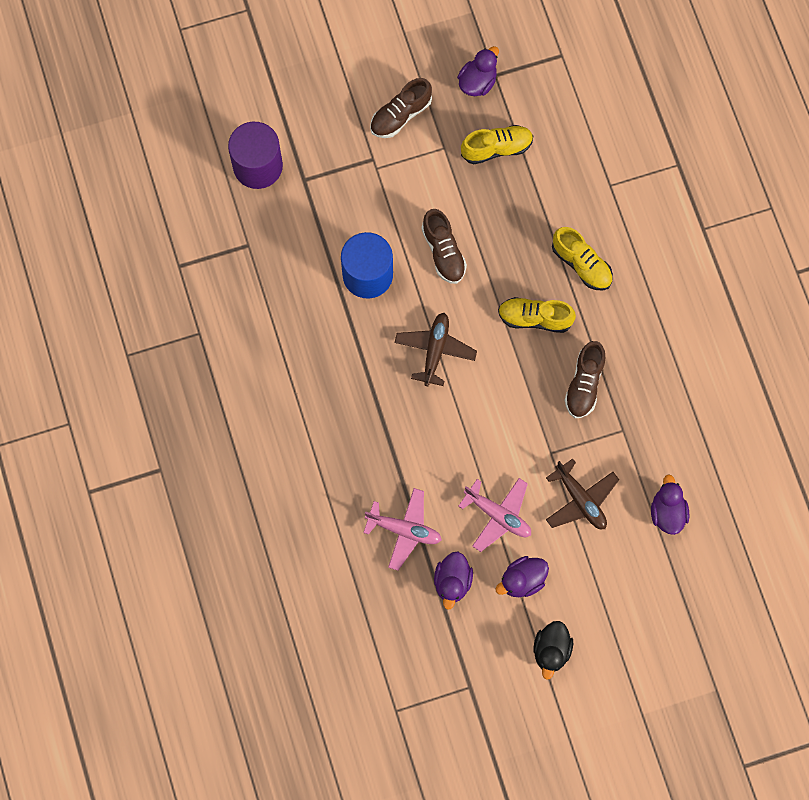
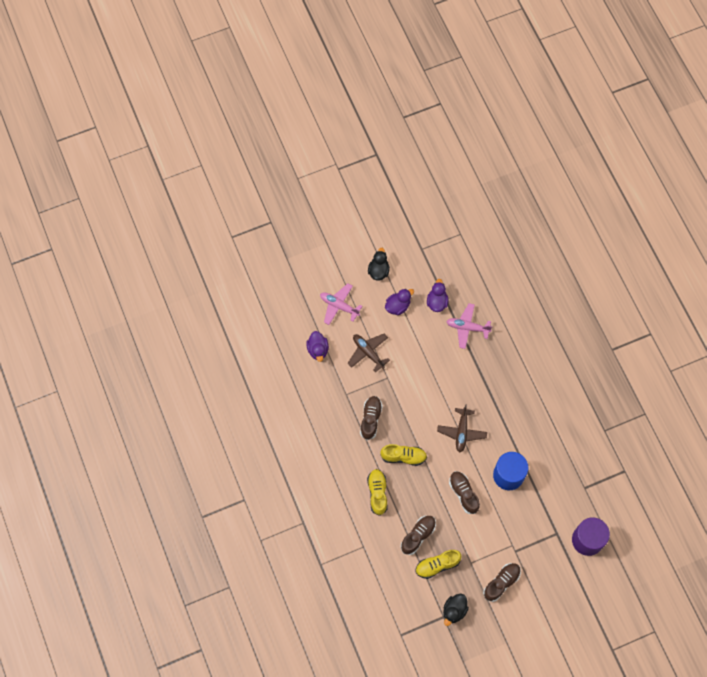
camera: 175 degrees right, 5 degrees down
(477, 82) = (454, 610): purple duck -> black duck
(498, 515) = (415, 340): pink plane -> pink plane (339, 306)
(522, 194) = (418, 536): none -> brown shoe
(581, 264) = (377, 493): yellow shoe -> yellow shoe turned 45 degrees clockwise

